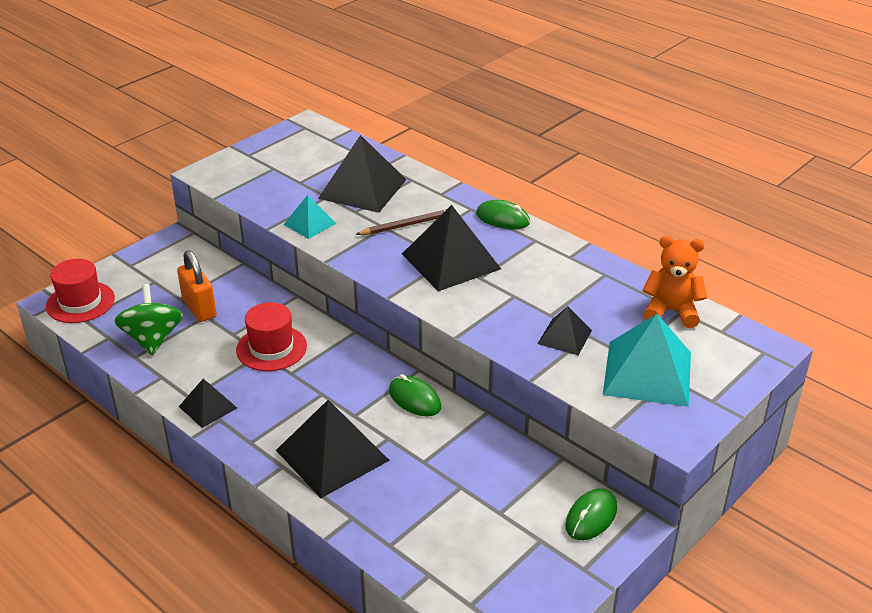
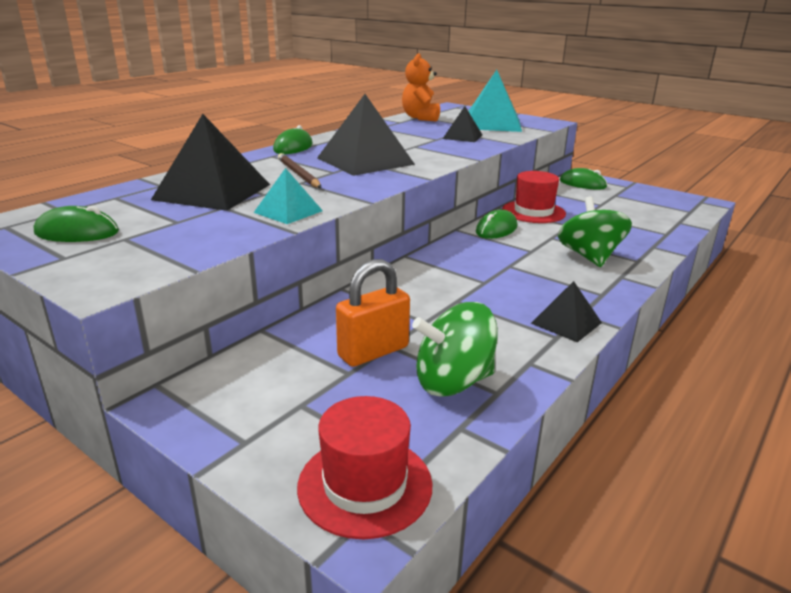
camera: 95 degrees left, 10 degrees down
(271, 348) = (446, 295): red hat -> red hat (533, 212)
(287, 151) = (77, 233): none -> green mouse
(332, 455) = (589, 257): black pyramid -> green spinning top

